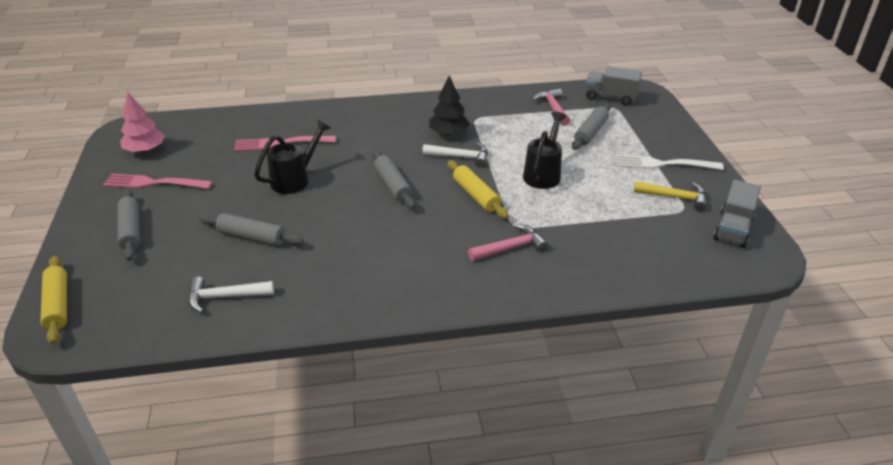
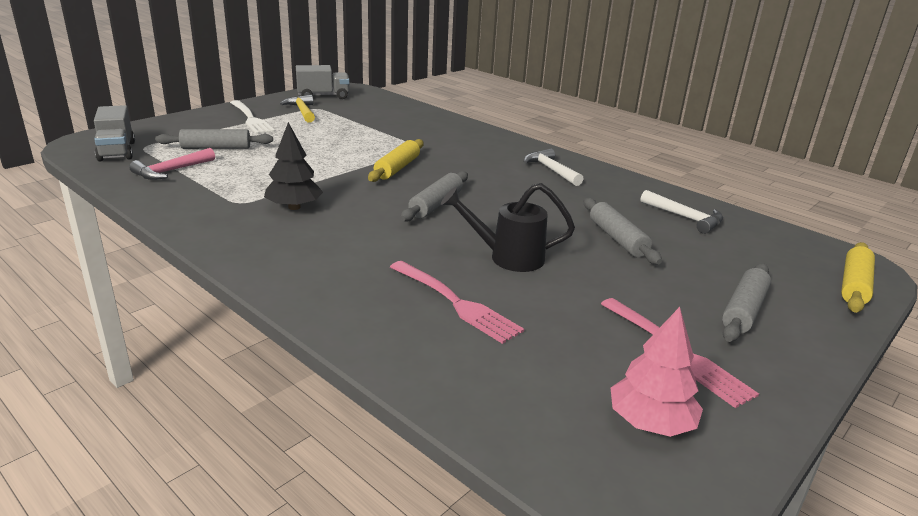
camera: 130 degrees left, 10 degrees down
(461, 157) = (339, 189): white hammer -> white hammer (551, 170)
(510, 247) = (447, 144): pink hammer -> none
(543, 173) = (323, 152): black watering can -> none

